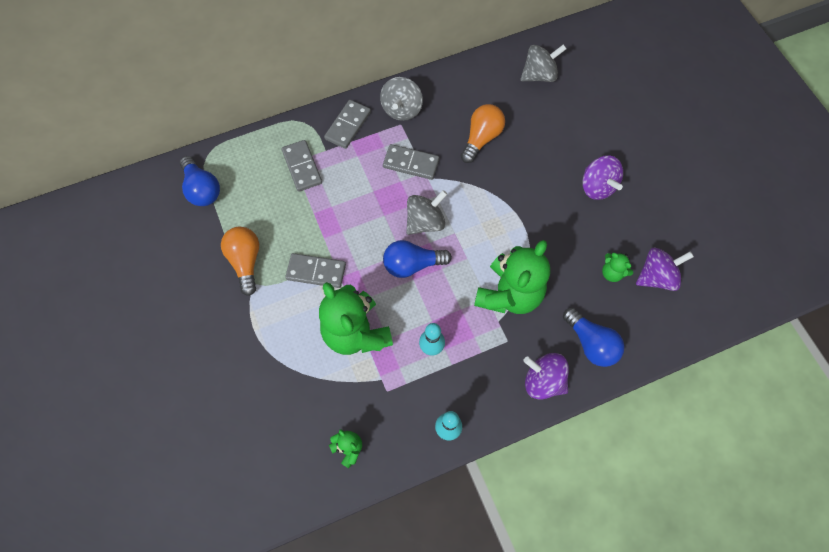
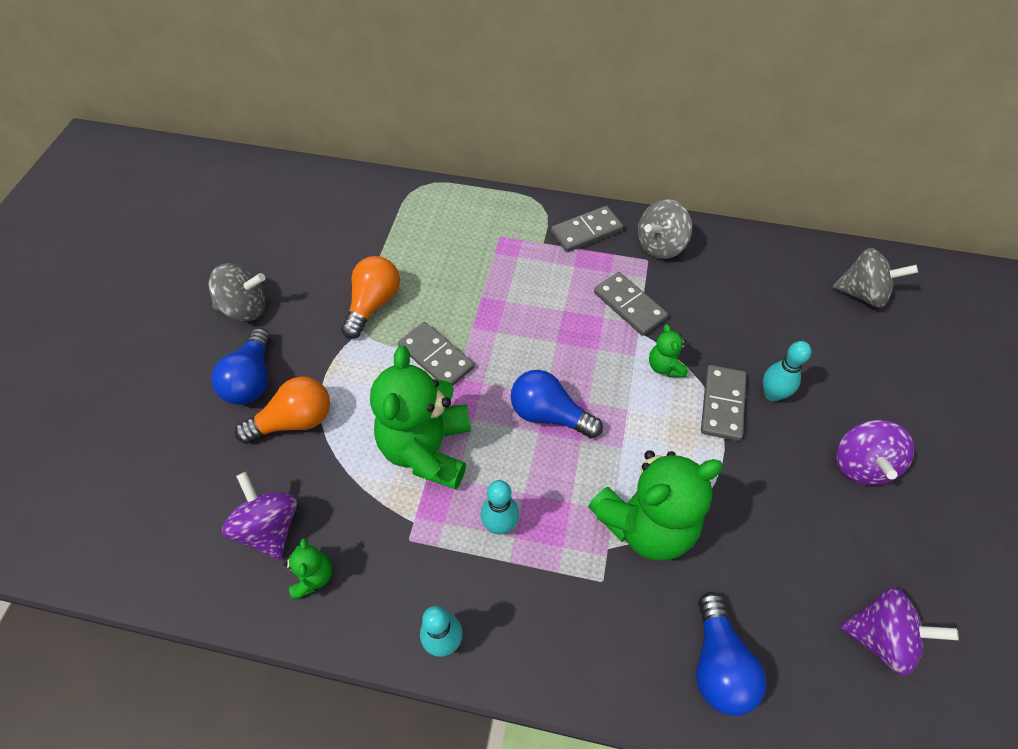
camera: 35 degrees right, 10 degrees down
(202, 189) = (389, 214): blue light bulb -> blue light bulb (252, 380)
(302, 167) = (505, 245): grey domino -> grey domino (722, 404)
(425, 222) = (600, 377): grey spinning top -> grey spinning top (245, 308)
(481, 138) = (737, 324): orange light bulb -> orange light bulb (294, 421)
(528, 172) = (772, 394): none -> turquoise bowling pin
(543, 381) = (614, 668): purple spinning top -> purple spinning top (270, 527)
(612, 273) = (813, 588): green teddy bear -> green teddy bear (665, 366)

